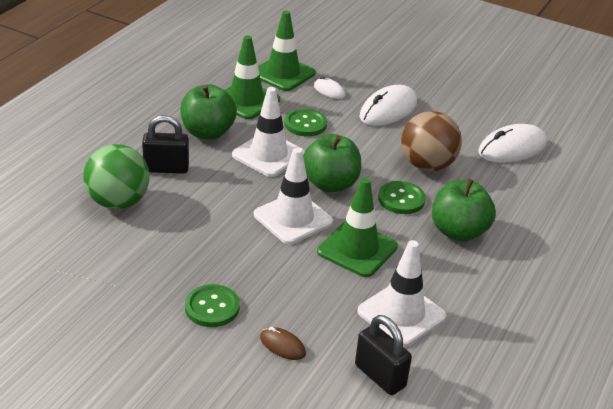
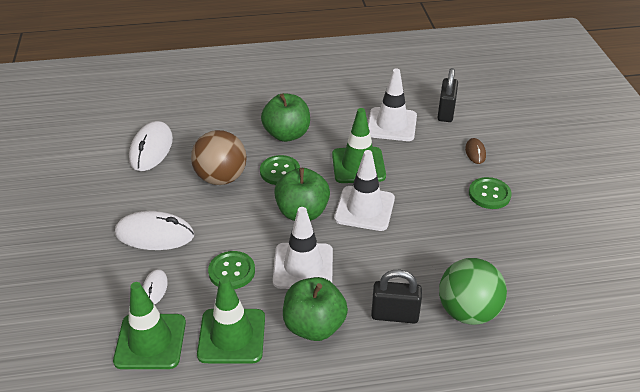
camera: 125 degrees left, 5 degrees up
(166, 168) = (394, 315): black padlock -> black padlock turned 45 degrees counterclockwise
(512, 148) = (151, 149): white mouse -> white mouse turned 75 degrees clockwise

